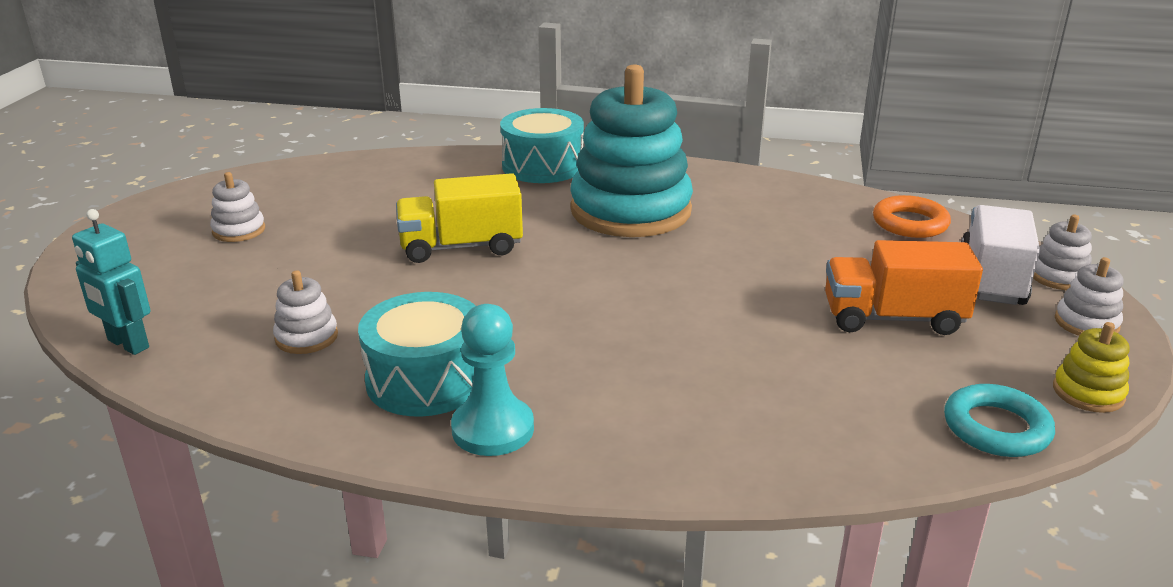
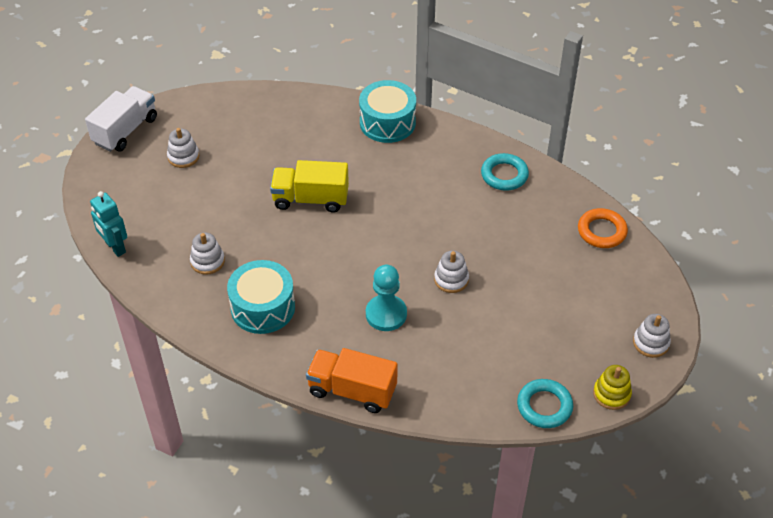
camera: 15 degrees right, 20 degrees up
(493, 429) = (287, 350): turquoise pawn -> turquoise pawn (386, 314)
(630, 210) = (427, 183): turquoise stacking toy -> none
(735, 191) = (504, 175): none -> turquoise ring
(893, 318) = (538, 315): orange truck -> orange truck (352, 390)
(991, 279) = (619, 294): white truck -> white truck (125, 131)
(1058, 277) = (663, 301): white stacking toy -> white stacking toy (451, 279)

